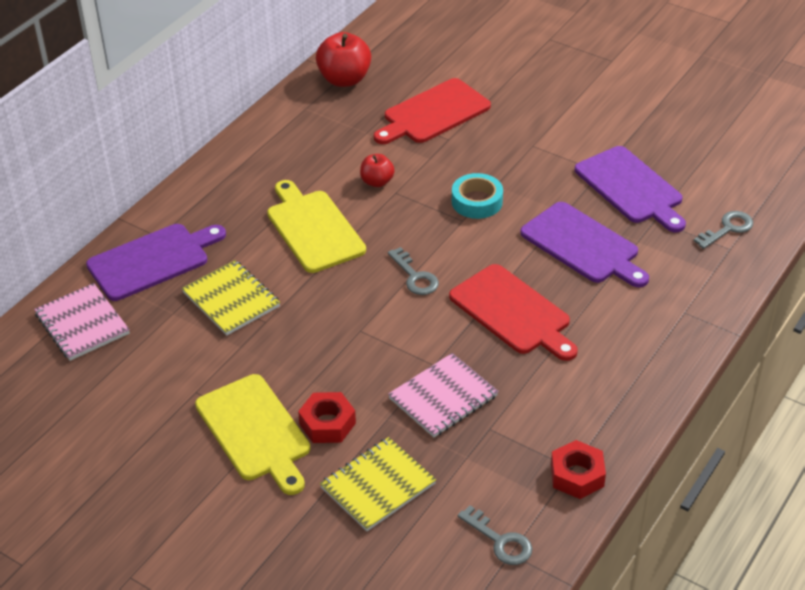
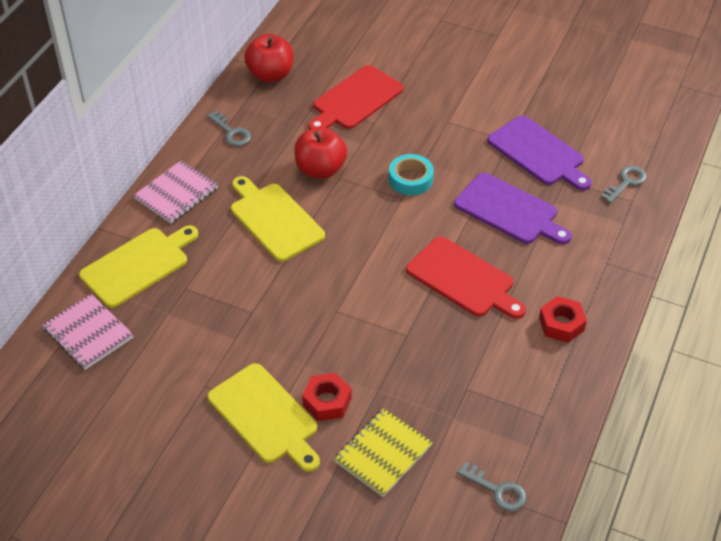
camera: 10 degrees left, 5 degrees up
(152, 261) = (138, 265): purple cutting board -> yellow cutting board
(231, 299) = (217, 295): yellow notebook -> none
(377, 182) = (320, 169): red apple -> red apple, size x1.74
(415, 277) = (373, 255): grey key -> grey key (231, 132)
(443, 397) = (421, 365): pink notebook -> pink notebook (176, 193)
(577, 475) = (548, 422): red nut -> red nut (561, 324)

